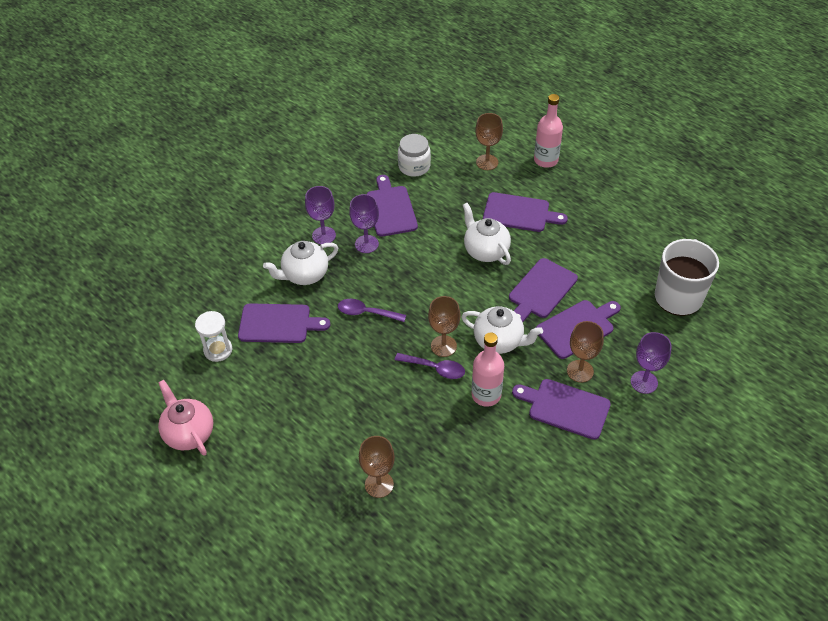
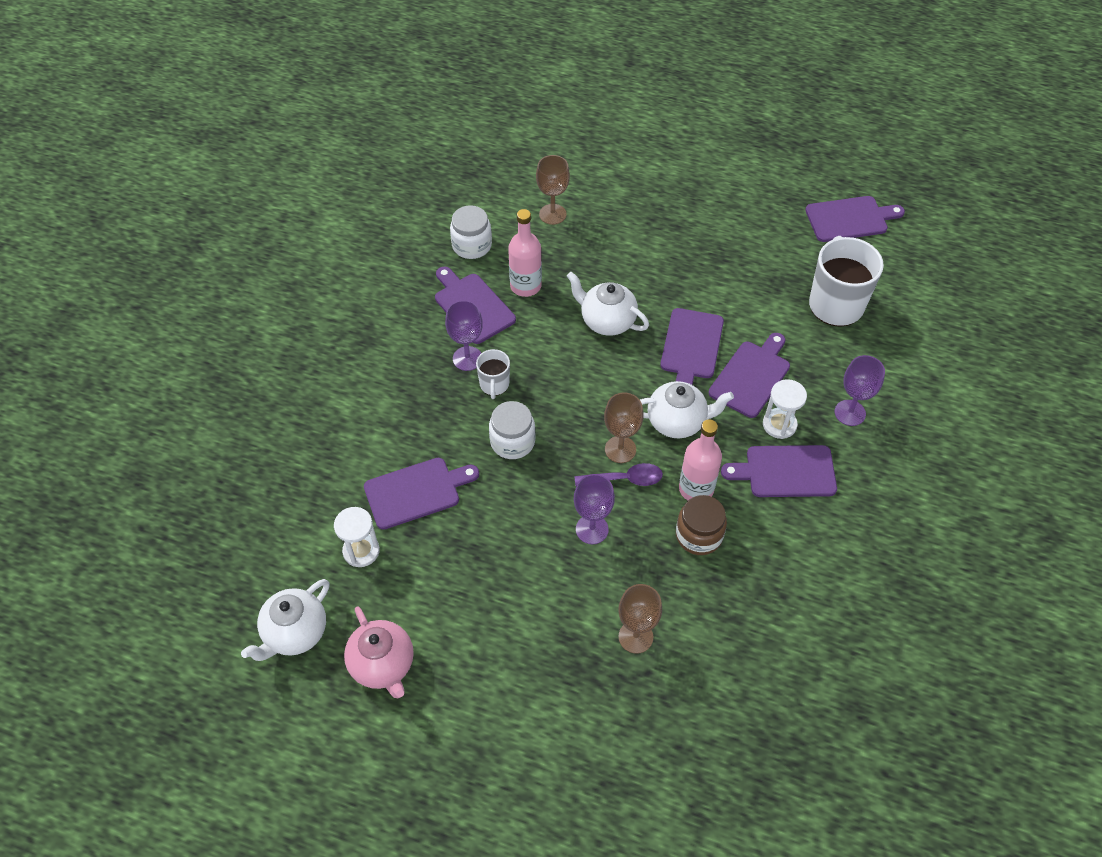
camera: 25 degrees left, 5 degrees up
(189, 433) = (383, 665): pink teapot -> pink teapot turned 150 degrees counterclockwise
(304, 275) = (415, 421): white teapot -> white teapot (295, 633)
(324, 235) = (411, 365): purple goblet -> purple goblet (592, 529)
(366, 313) = (512, 442): purple spoon -> white jar
(375, 269) = (494, 385): none -> white mug
(469, 430) = (699, 535): none -> brown jar
(519, 213) = (620, 264): purple cutting board -> purple cutting board (850, 219)
(546, 160) = (616, 191): pink bottle -> pink bottle (525, 286)
(580, 371) = (779, 424): brown goblet -> white hourglass

